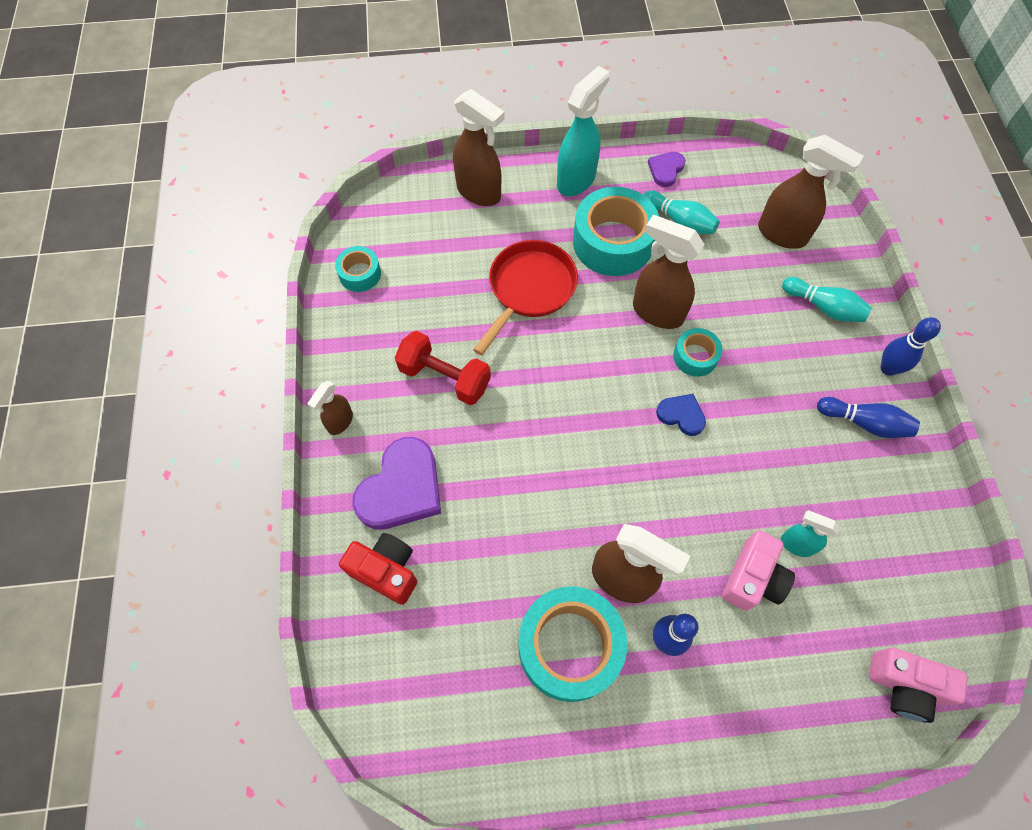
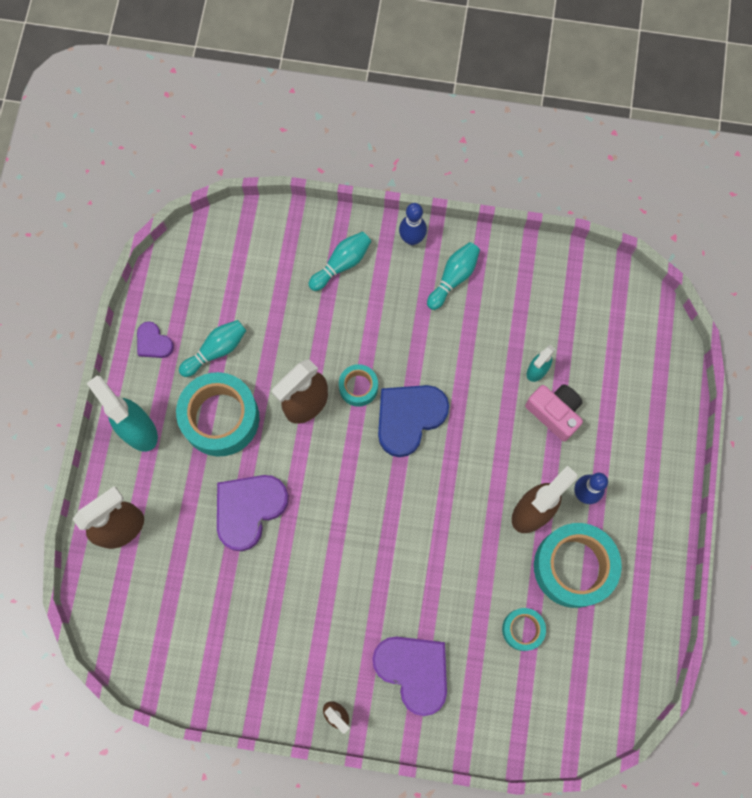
camera: 75 degrees left, 10 degrees up
(360, 274) = (183, 667): turquoise tape -> turquoise tape (522, 629)
(386, 571) = (481, 699): red camera -> none
(445, 377) = (318, 610): red dumbbell -> none
(529, 289) = (249, 509): red pan -> purple heart
(681, 415) = (409, 418): blue heart -> blue heart, size x1.92
(782, 234) = (258, 267): brown spray bottle -> none
(864, 423) = (453, 278): blue bowling pin -> turquoise bowling pin
(904, 686) = (652, 339): pink camera -> none

